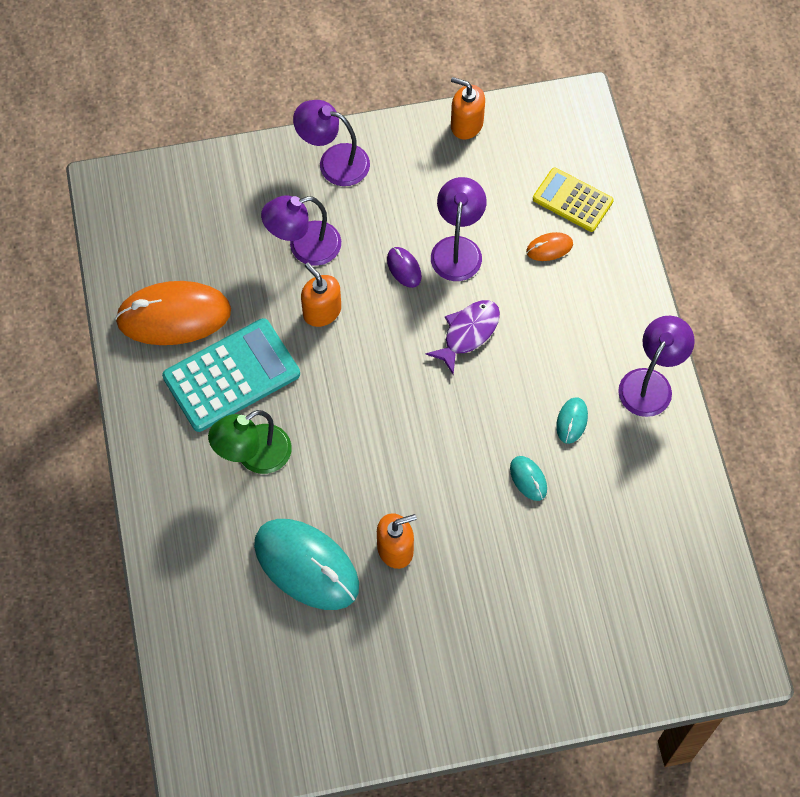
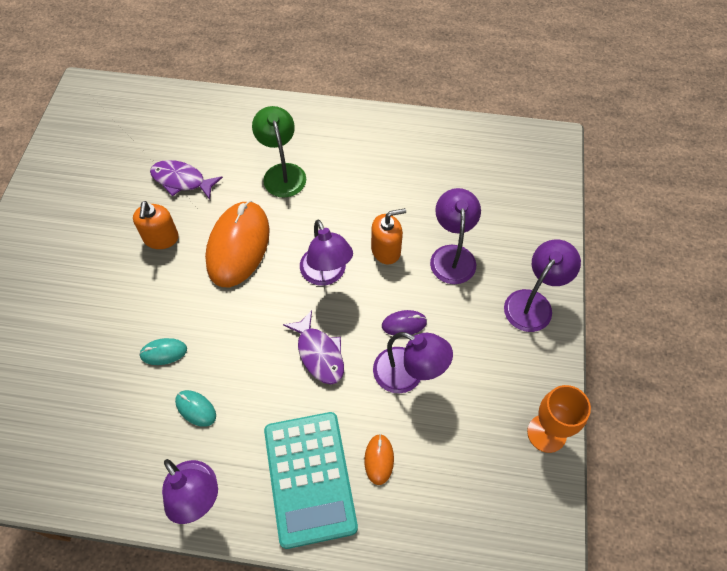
camera: 110 degrees right, 5 degrees down
(174, 316) = (421, 154): orange mouse -> orange mouse (238, 246)
(231, 376) = (354, 176): turquoise calculator -> turquoise calculator (309, 478)
(306, 565) = (182, 180): turquoise mouse -> purple fish
(374, 359) = (326, 274): none -> purple lamp
(466, 124) = (546, 433): orange soap dispenser -> orange goblet
(572, 200) = (426, 505): yellow calculator -> none

